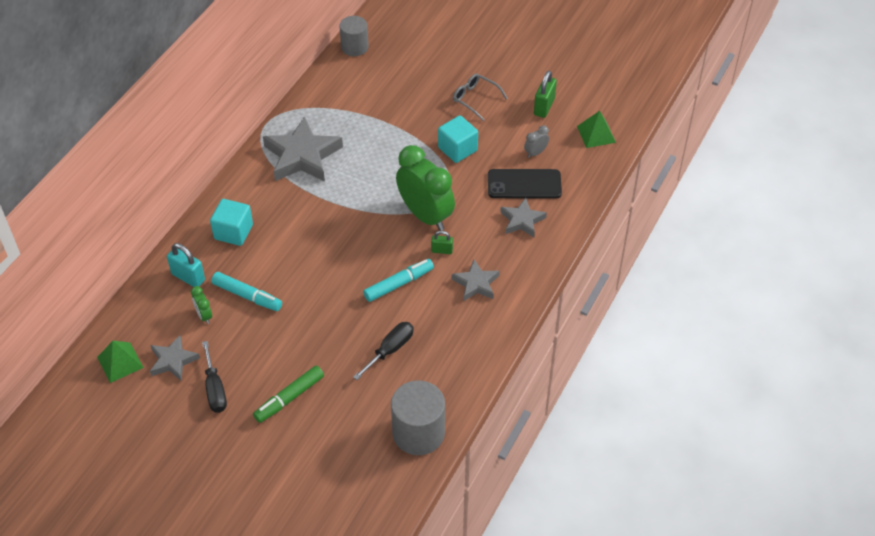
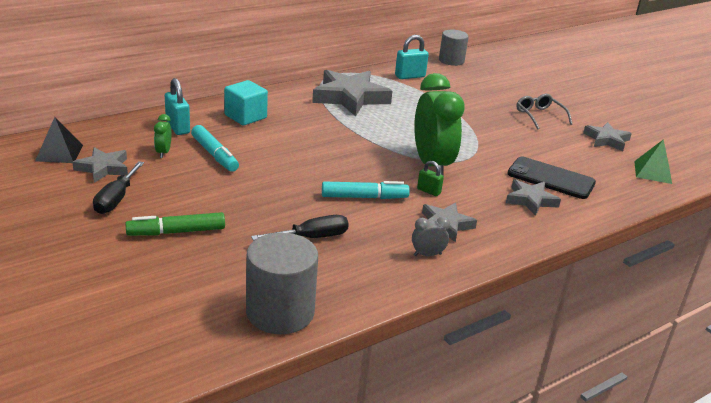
camera: 25 degrees right, 20 degrees down
(120, 362) = (59, 153): green pyramid -> black pyramid
(333, 94) = (410, 76): none -> turquoise padlock
(457, 149) = (498, 137): turquoise cube -> none
(535, 153) = (578, 163): grey clock -> grey clock (427, 255)
(544, 107) = (606, 140): green padlock -> grey star

